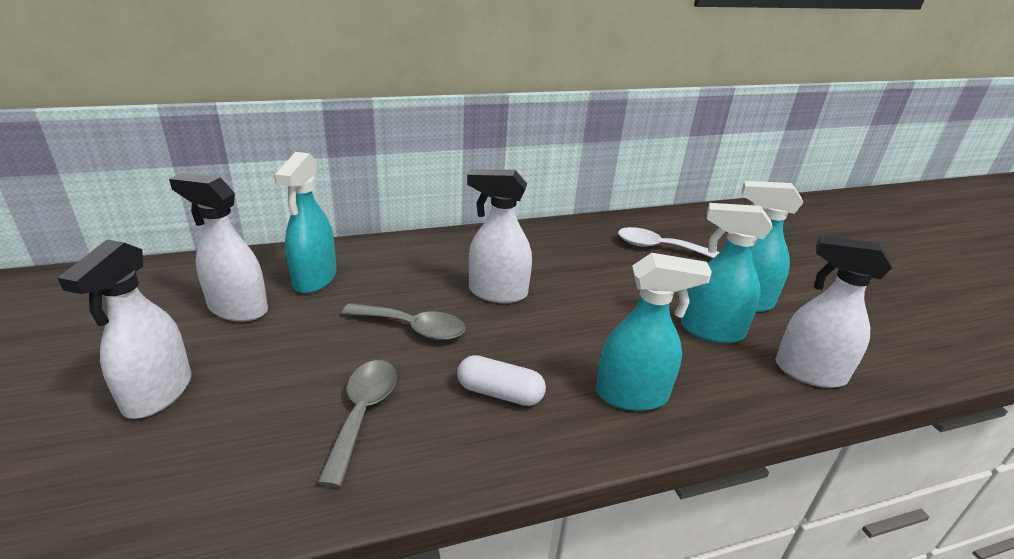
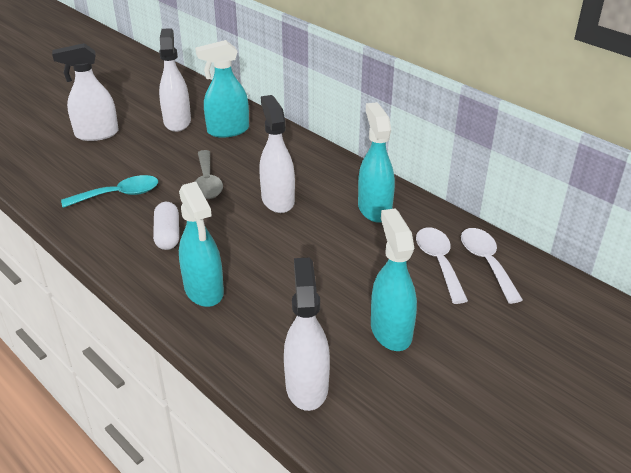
camera: 65 degrees right, 5 degrees up
(362, 413) = (119, 195): grey spoon -> turquoise spoon
(670, 229) = (486, 262): none -> white spoon
(711, 330) = (321, 317): turquoise spray bottle -> turquoise spray bottle (374, 209)

